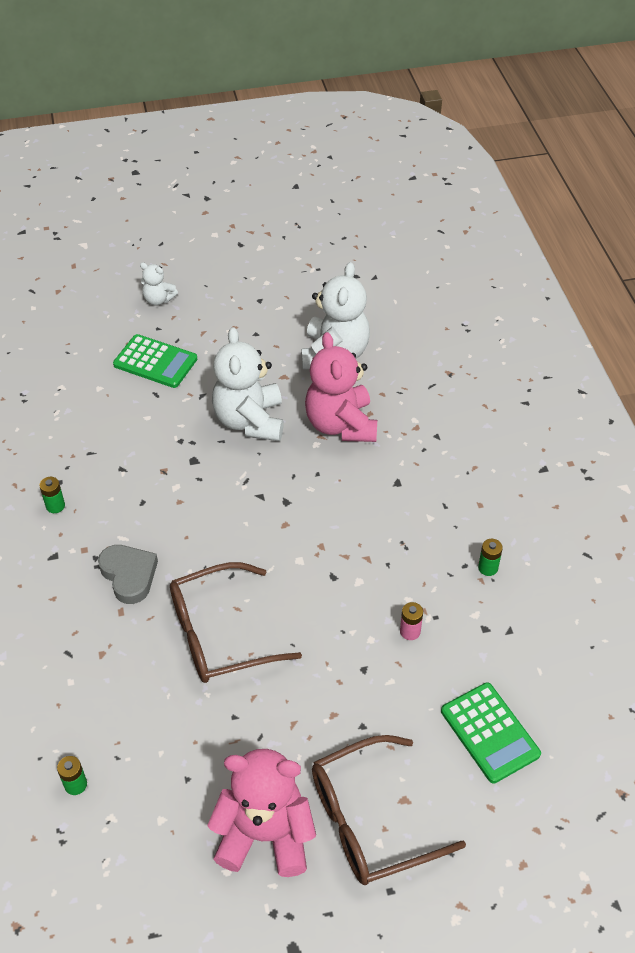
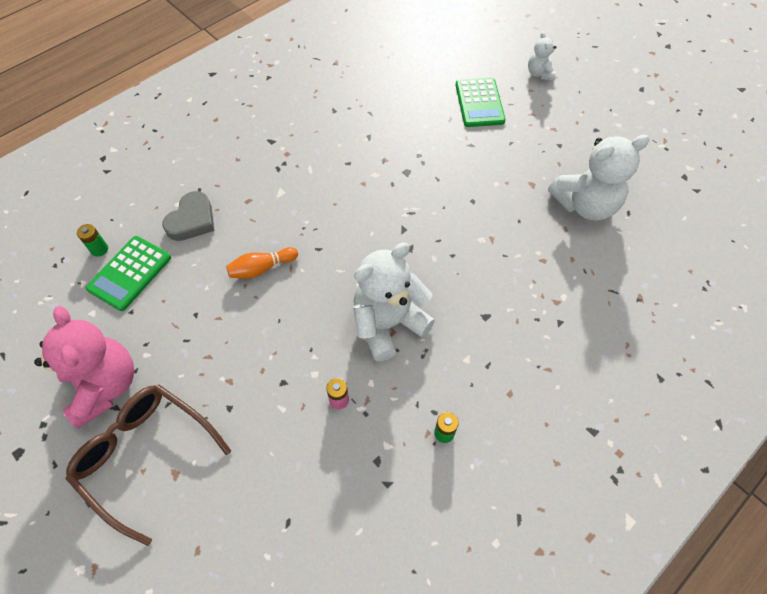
camera: 60 degrees right, 10 degrees up
(55, 506) = (312, 119): green battery -> none
(129, 575) = (280, 189): grey heart -> grey heart (192, 220)
(220, 634) = (261, 268): brown glasses -> orange bowling pin
(250, 421) = (470, 186): white teddy bear -> white teddy bear (388, 324)
(341, 425) = (514, 246): pink teddy bear -> none
(489, 733) = (271, 515): green calculator -> green calculator (130, 273)

